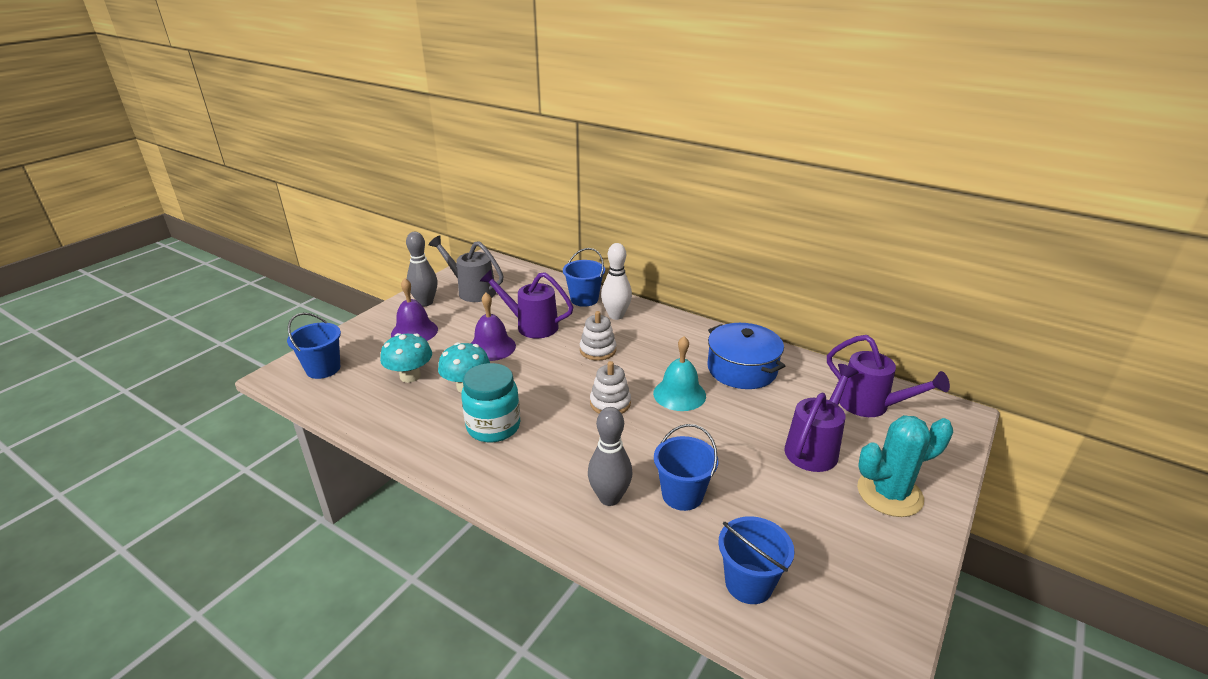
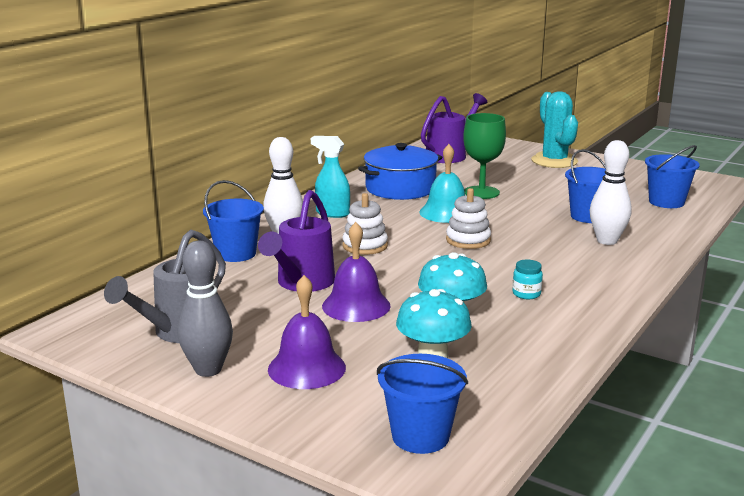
camera: 90 degrees left, 10 degrees down
(493, 427) = (526, 294): turquoise jar -> turquoise jar, size x0.44
(609, 498) = (607, 241): grey bowling pin -> white bowling pin
(668, 334) = (332, 213): none -> turquoise spray bottle
(743, 420) = (481, 192): none -> green goblet
(814, 448) = (511, 174): purple watering can -> none

